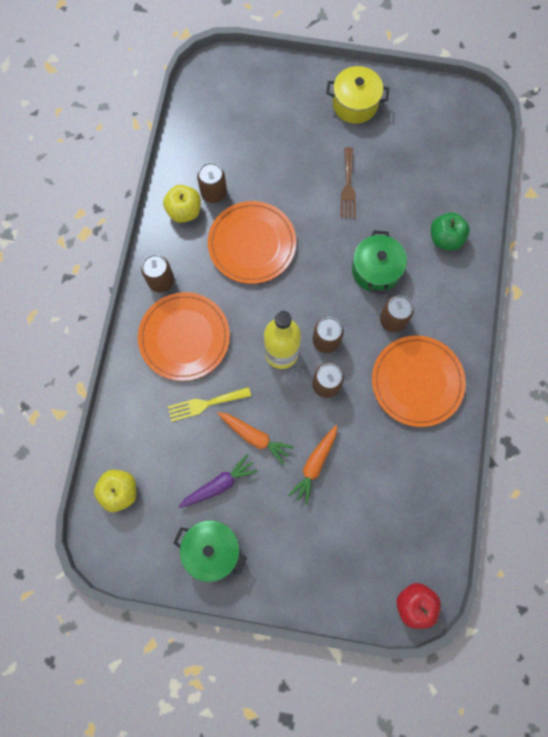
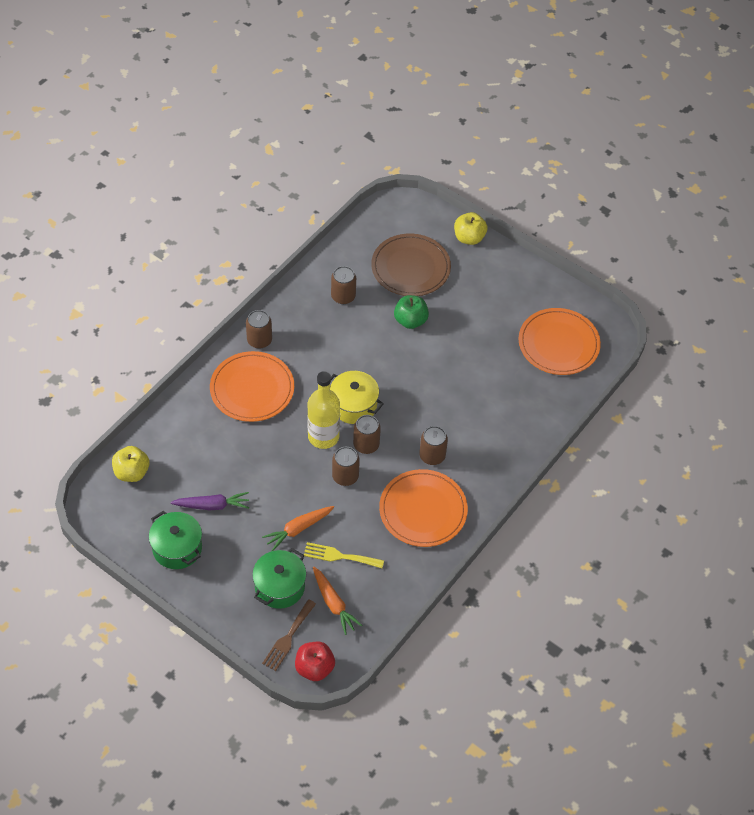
camera: 25 degrees right, 20 degrees down
(184, 211) = (310, 299): yellow apple -> yellow apple (469, 238)
(205, 404) = (238, 444): yellow fork -> yellow fork (339, 556)
(252, 244) = (350, 347): orange plate -> orange plate (558, 344)
(255, 437) = (263, 486): orange carrot -> orange carrot (334, 604)
(259, 130) = (410, 267): none -> brown plate
(348, 187) = (458, 341): brown fork -> brown fork (288, 638)
(355, 104) = (505, 283): yellow pot -> yellow pot (353, 405)
(375, 270) = (441, 413): green pot -> green pot (279, 587)
(445, 238) = (517, 417): green apple -> green apple (410, 321)

